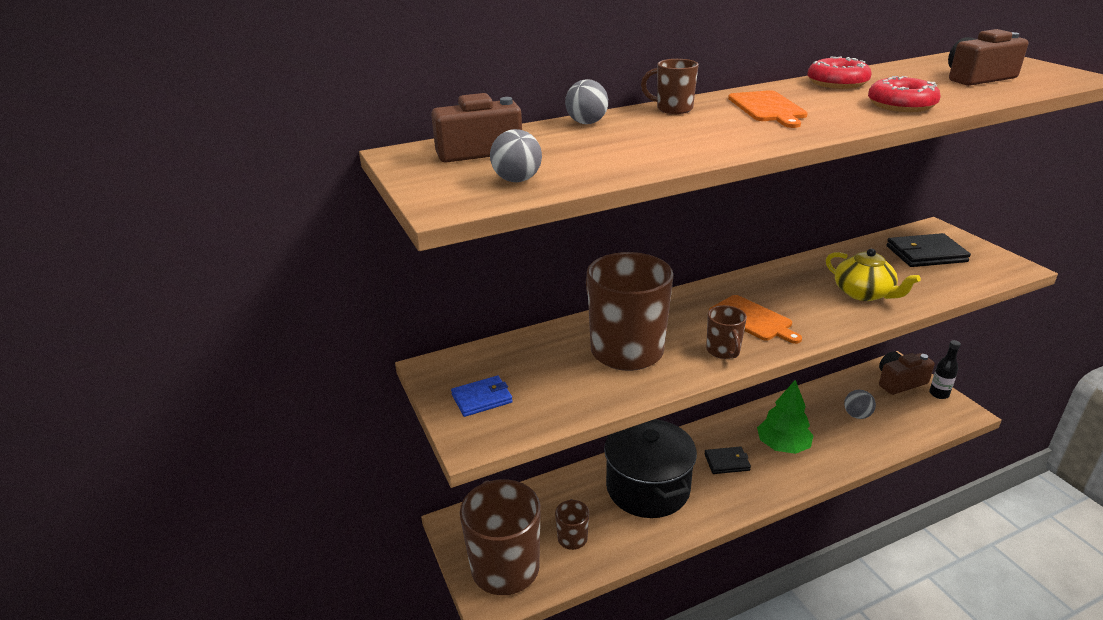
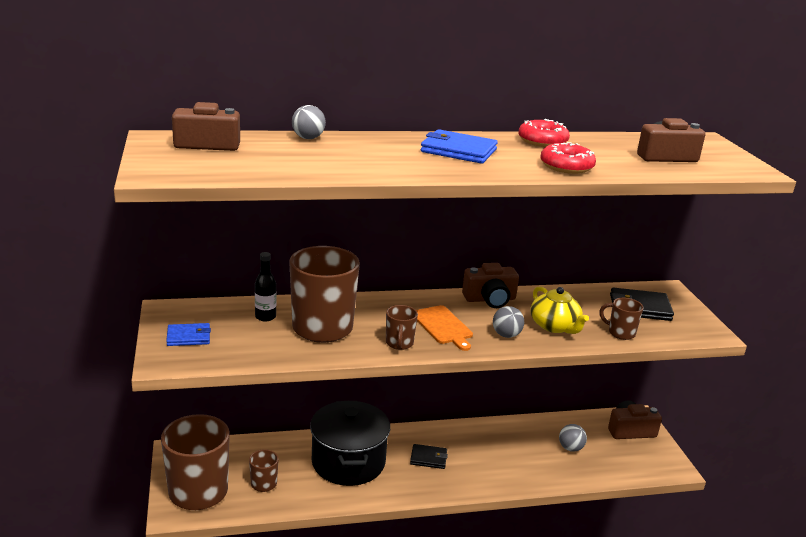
camera: 10 degrees right, 5 degrees down
(517, 180) = (213, 168): grey ball -> grey ball (506, 335)
(673, 109) = (385, 139): brown mug -> brown mug (620, 333)
(768, 108) = (458, 151): orange cutting board -> blue wallet
(775, 277) = (490, 299): none -> brown camera
(782, 446) = (486, 457): green tree -> none
(939, 394) = (660, 448): black bottle -> black bottle (265, 317)

